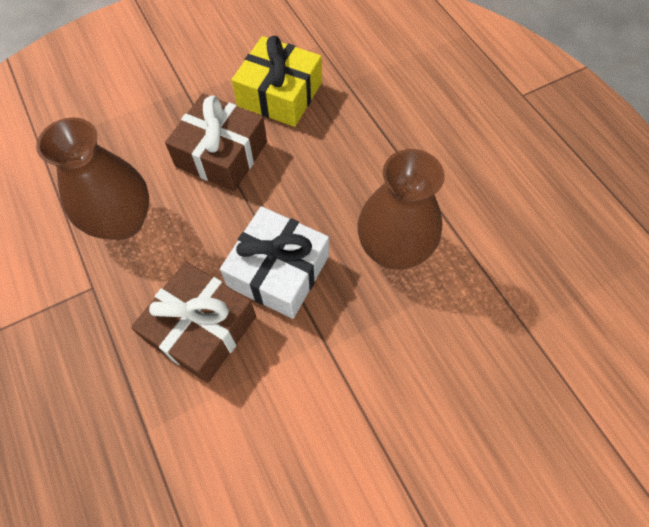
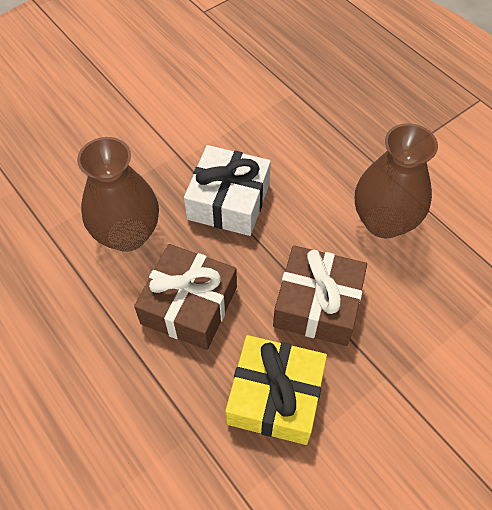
camera: 170 degrees right, 5 degrees down
(201, 329) = (279, 152): brown gift -> brown gift (189, 305)

